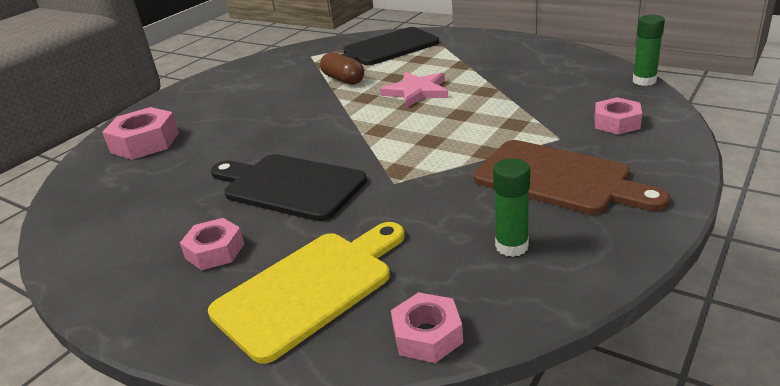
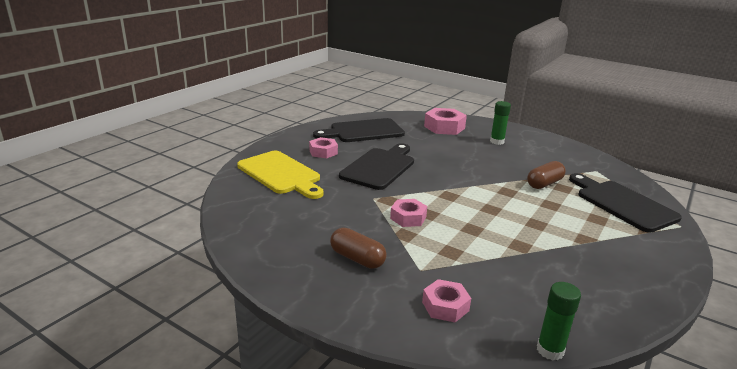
camera: 85 degrees right, 5 degrees down
(129, 216) = (363, 131): none -> black cutting board
(417, 92) = (519, 213): pink star -> none
(427, 335) = (230, 200): pink nut -> pink nut (408, 218)
(511, 246) = (286, 230): green glue stick -> green glue stick (497, 141)
(558, 178) = (357, 259): brown cutting board -> brown capsule

